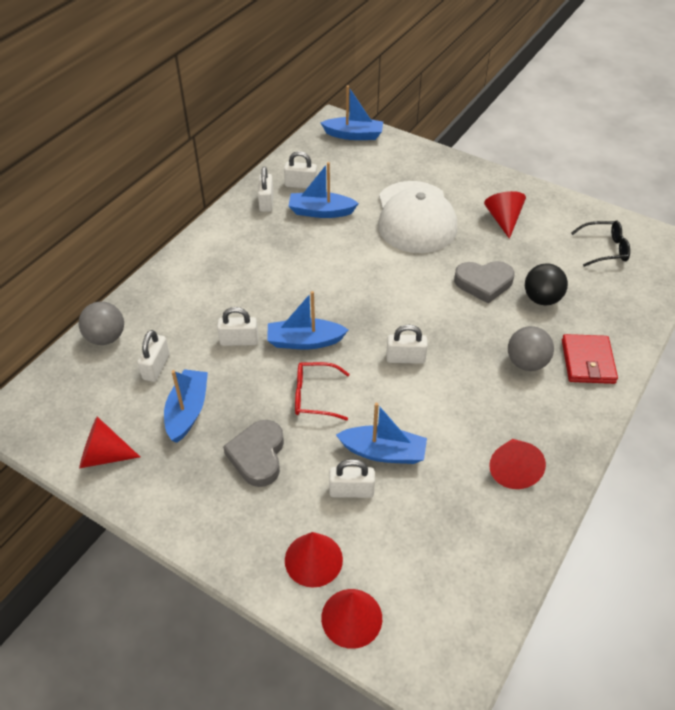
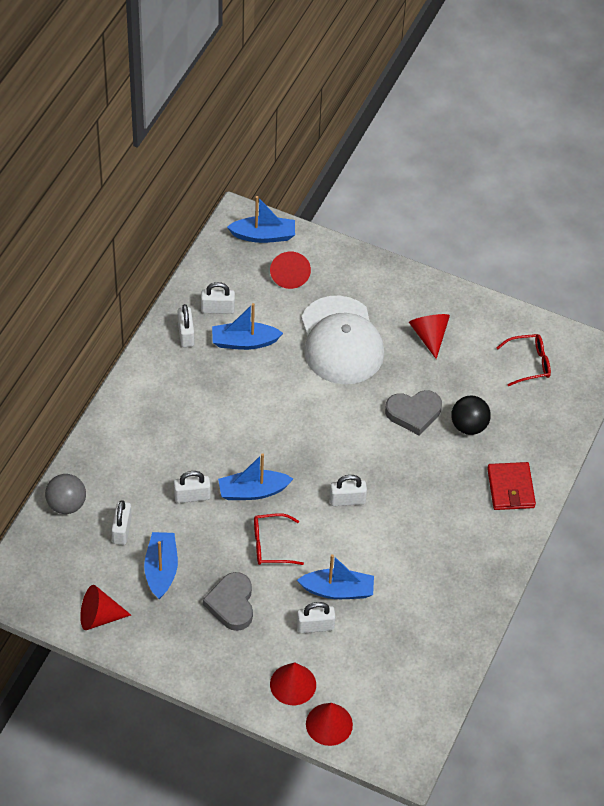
camera: 10 degrees left, 5 degrees up
(513, 469) = (447, 595): red cone -> red cone (290, 275)
(526, 363) = (456, 494): grey ball -> none
(605, 249) = (529, 363): black glasses -> red glasses

